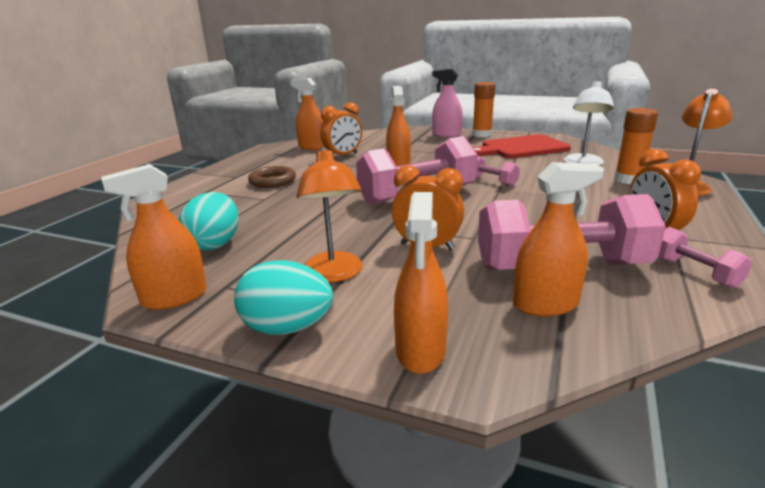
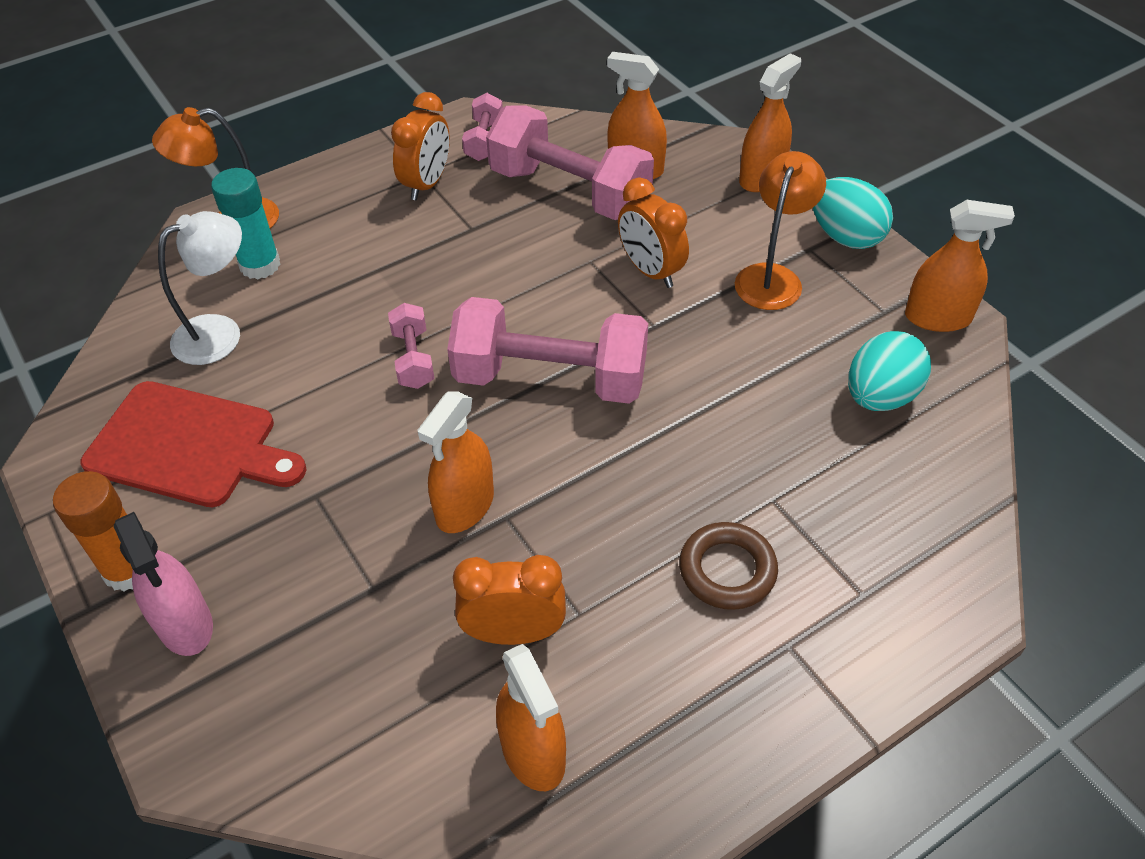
camera: 145 degrees left, 25 degrees up
(628, 180) = (260, 265): orange glue stick -> turquoise glue stick

